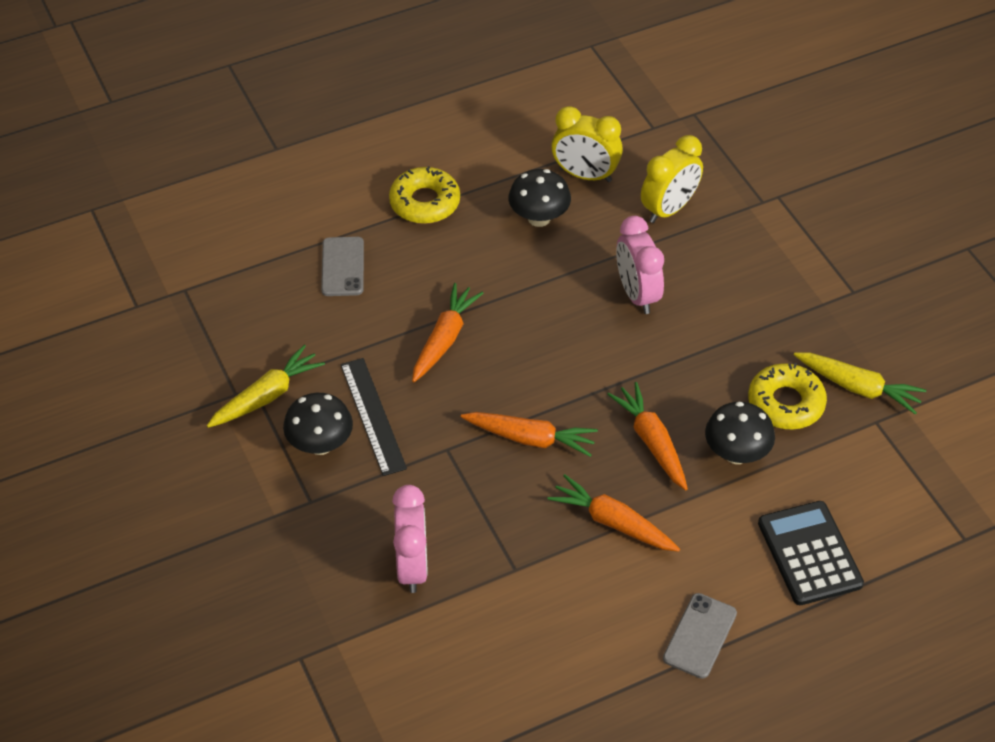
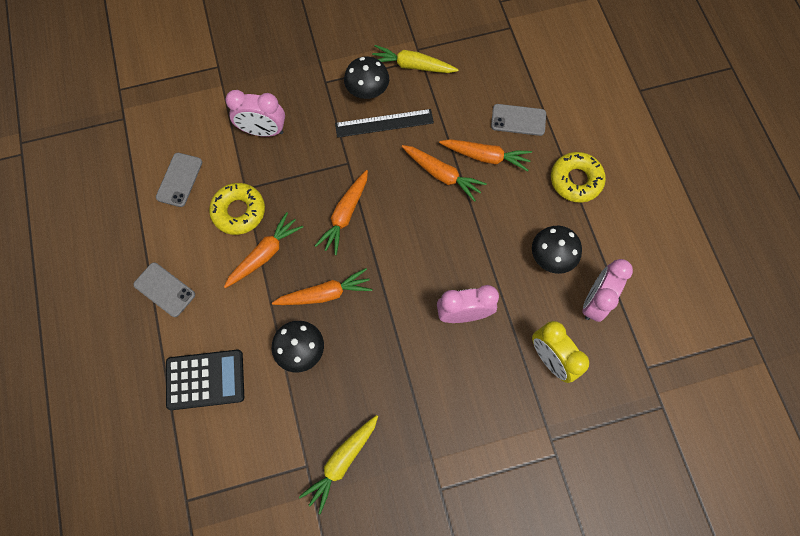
camera: 100 degrees right, 20 degrees up
(267, 396) = (412, 66): yellow carrot -> yellow carrot turned 135 degrees clockwise
(407, 295) = (485, 157): none -> orange carrot
(519, 662) = (179, 180): none -> grey phone
(585, 175) = (595, 301): yellow clock -> pink clock
(785, 403) = (338, 400): yellow donut -> yellow donut (239, 211)

